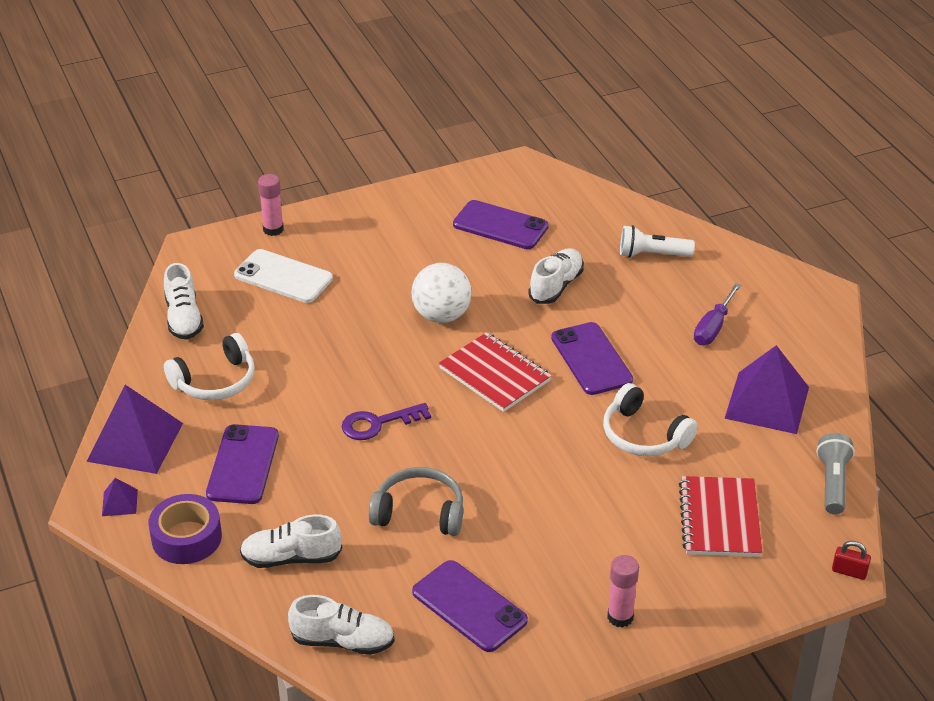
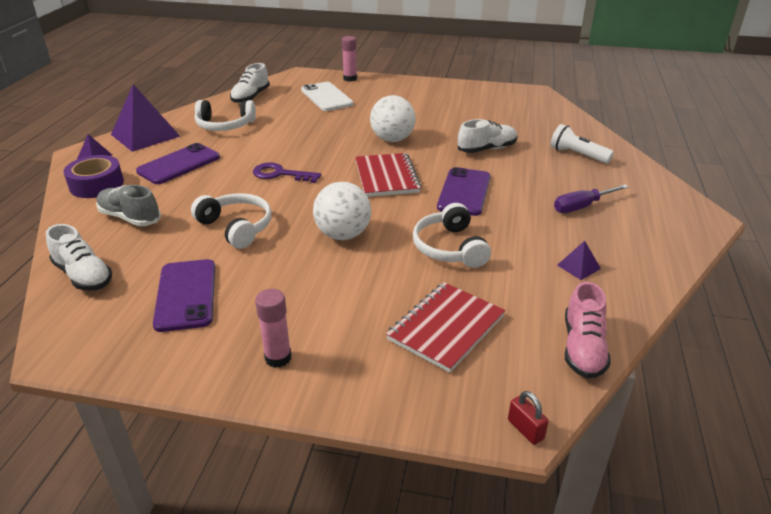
camera: 35 degrees right, 5 degrees down
(291, 558) = (130, 218): white shoe -> grey shoe
(419, 512) = (236, 227): grey headphones -> white headphones
(500, 225) = (486, 112): purple phone -> none
(533, 469) = (343, 235): none -> white ball
(767, 402) = (578, 267): purple pyramid -> purple pyramid, size x0.44
(833, 483) = (582, 348): grey flashlight -> pink shoe

